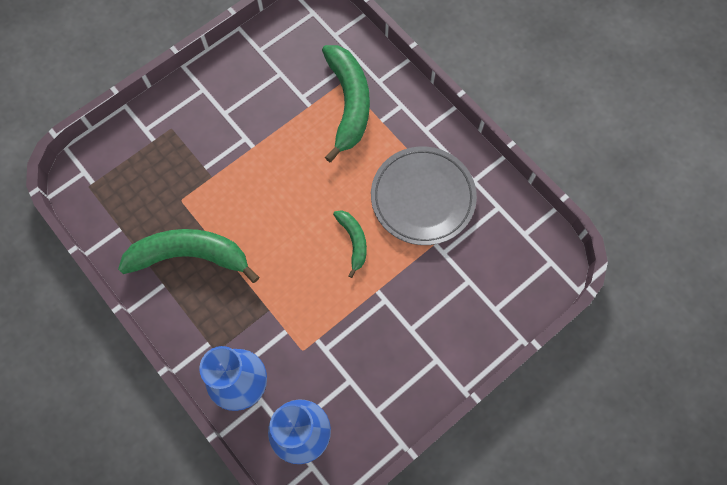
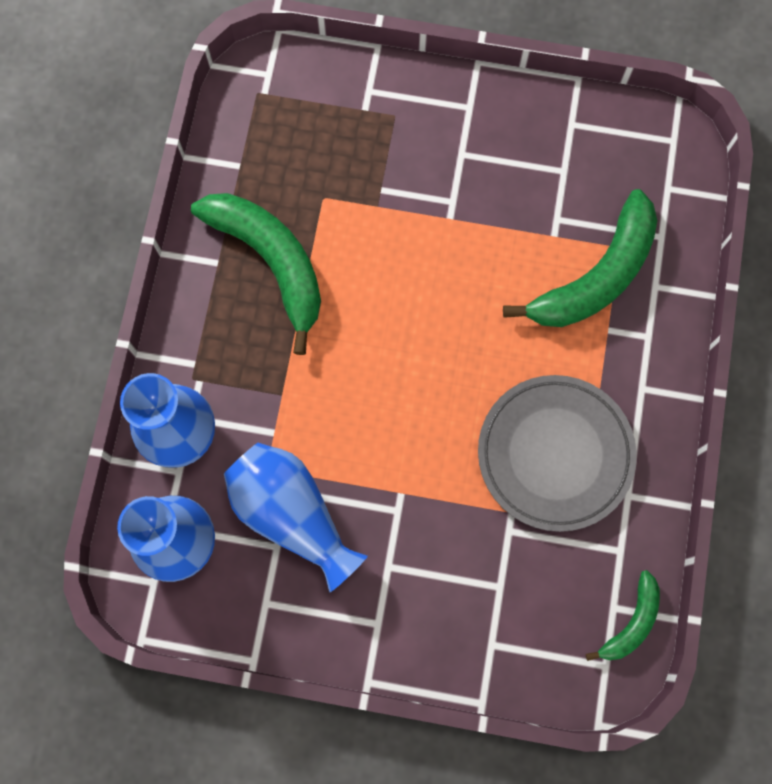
camera: 50 degrees right, 5 degrees up
(339, 358) = (292, 514): none -> blue vase
(353, 241) = (435, 420): green banana -> green banana (631, 622)

